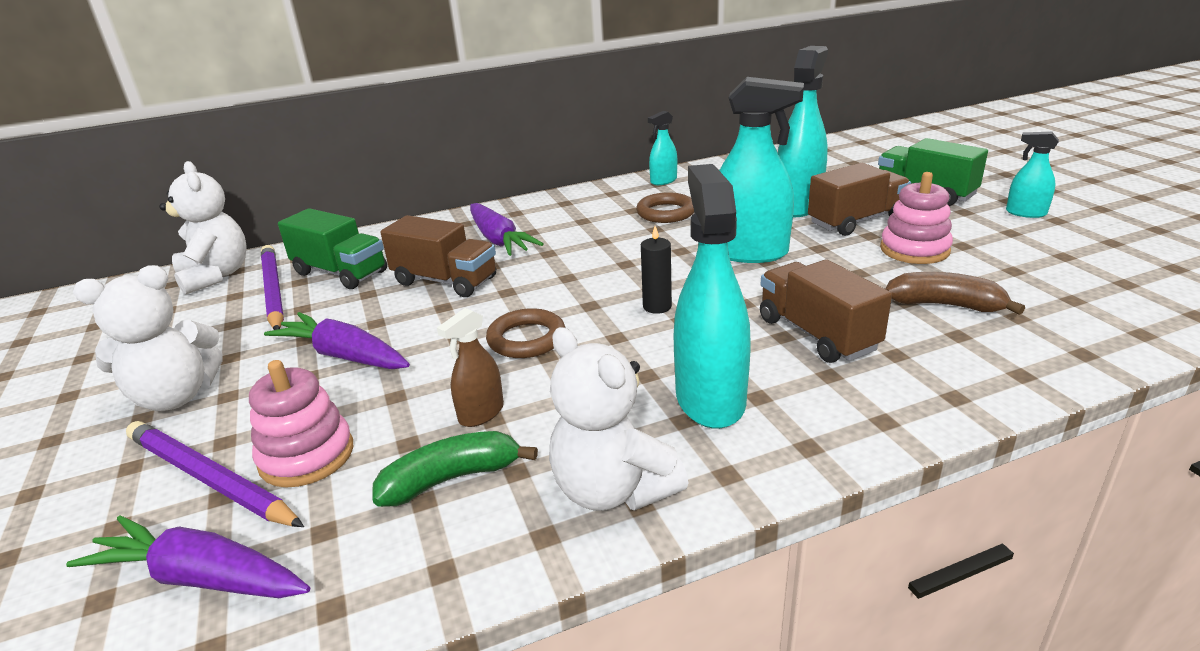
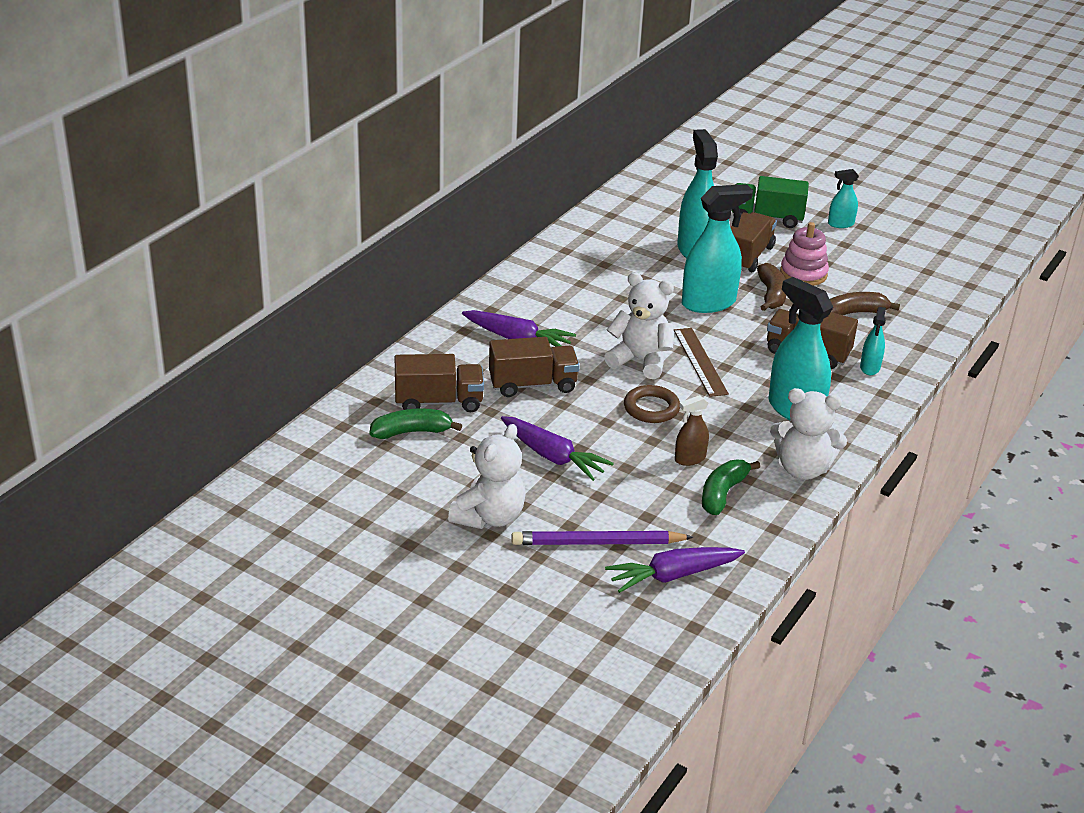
camera: 40 degrees left, 5 degrees up
(216, 276) = (335, 435): white teddy bear -> white teddy bear (640, 361)
(273, 291) = (412, 432): purple pencil -> green banana
(306, 456) = (630, 513): pink stacking toy -> none
(340, 273) = (438, 402): green truck -> brown truck
(344, 356) = (553, 457): purple carrot -> purple carrot turned 135 degrees counterclockwise
(481, 413) = (690, 459): brown spray bottle -> brown spray bottle turned 60 degrees clockwise
(657, 306) = (700, 361): black candle -> brown ruler
(663, 181) = (567, 246): turquoise spray bottle -> turquoise spray bottle (870, 367)
(666, 212) = (610, 280): brown ring -> none
(842, 261) = (771, 295): none -> brown banana

